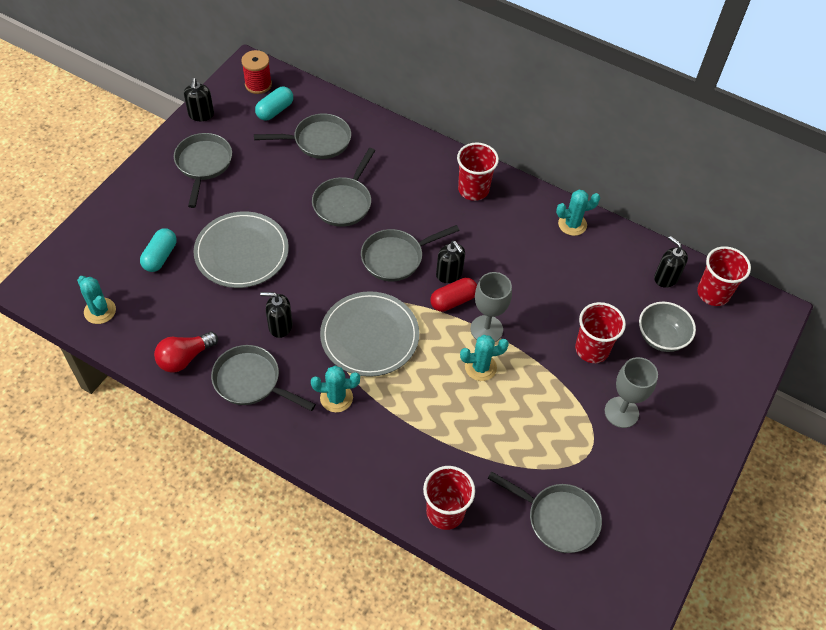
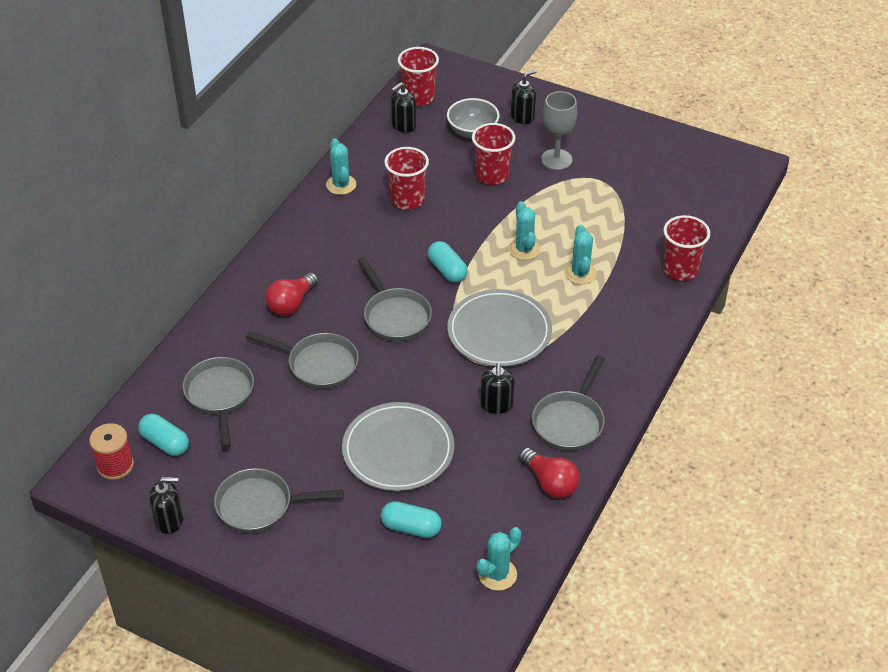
camera: 90 degrees left, 10 degrees down
(336, 398) = (577, 352): turquoise cactus -> turquoise cactus (580, 273)
(417, 186) = (291, 303): none -> red light bulb
(449, 274) = (413, 274): black soap dispenser -> black soap dispenser (522, 117)
(453, 301) = (447, 270): red capsule -> turquoise capsule
(473, 189) = (296, 258): red cup -> red cup (407, 200)
(486, 329) = (479, 246): grey goblet -> none
(558, 518) = (669, 200): grey pan -> none

